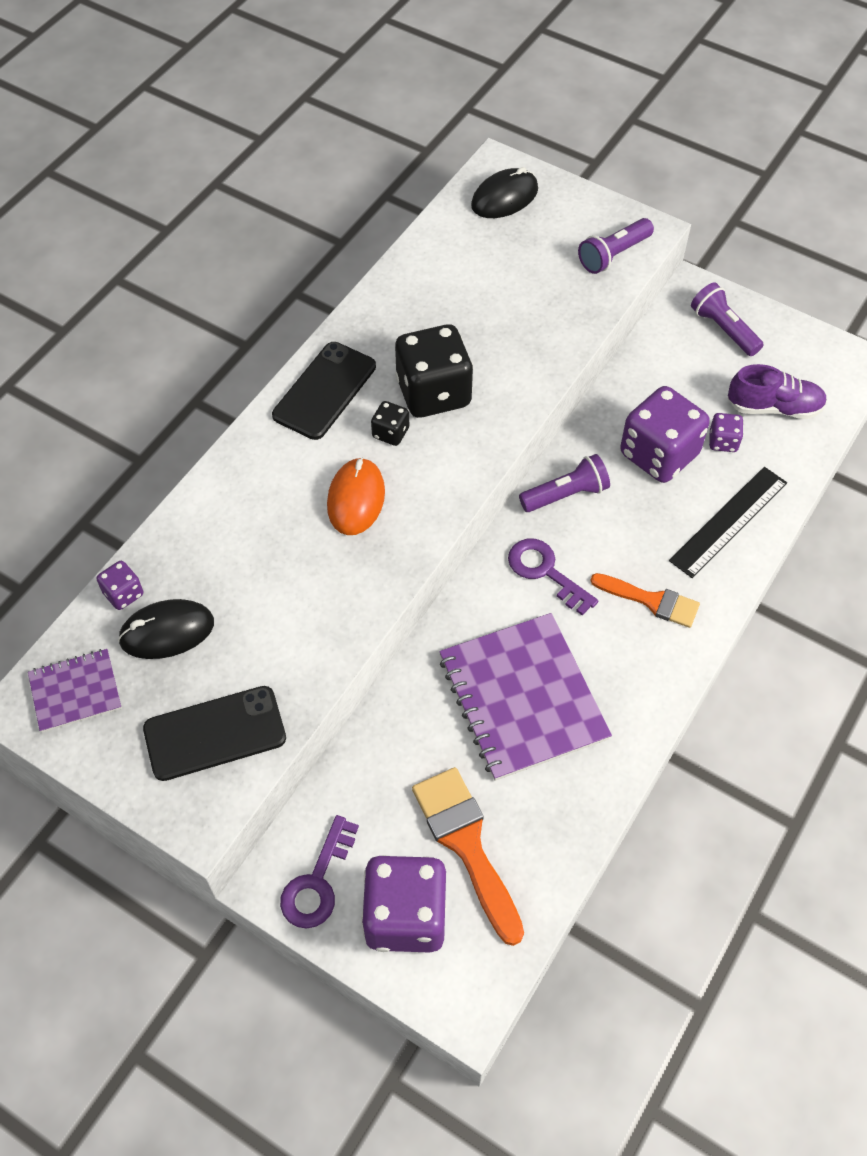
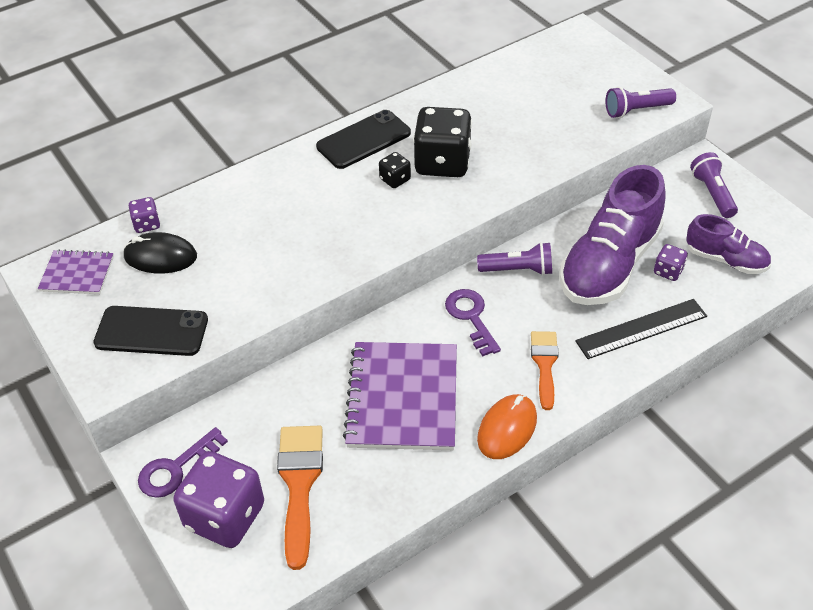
camera: 25 degrees right, 10 degrees down
(356, 499) = (344, 214): orange mouse -> orange mouse (507, 429)
(504, 197) = (572, 53): black mouse -> none
(651, 601) = (544, 364): orange brush -> orange brush turned 135 degrees counterclockwise
(659, 454) = (609, 264): purple dice -> purple shoe

